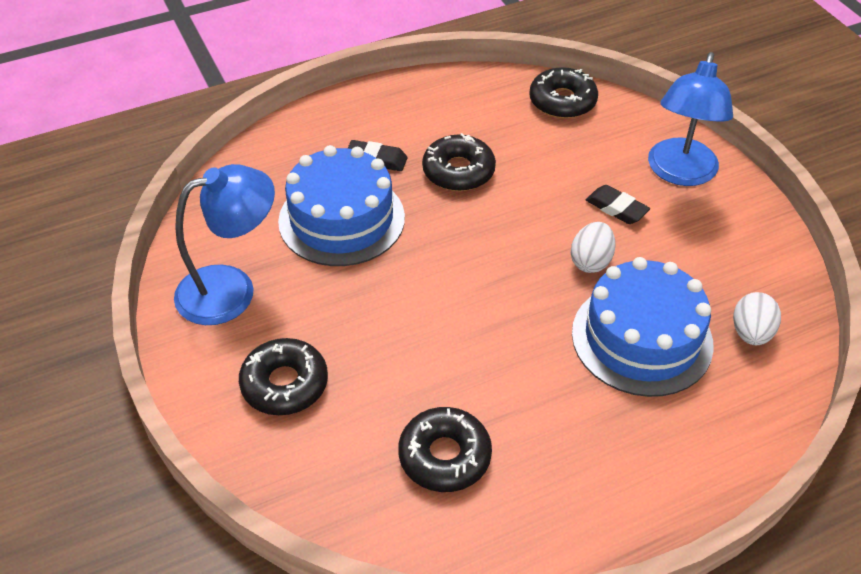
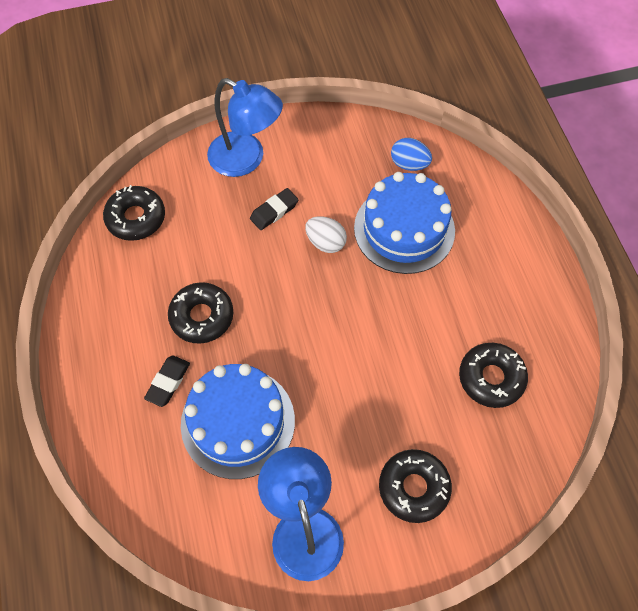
camera: 80 degrees left, 15 degrees up
(751, 333) = (409, 164): white egg -> blue egg

